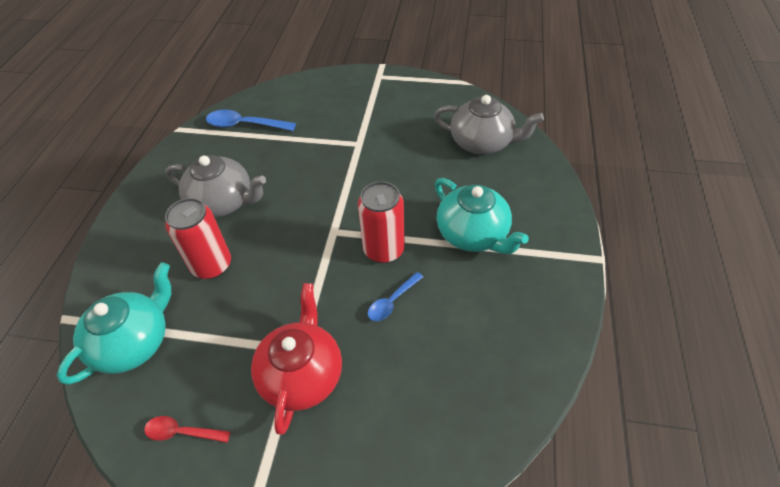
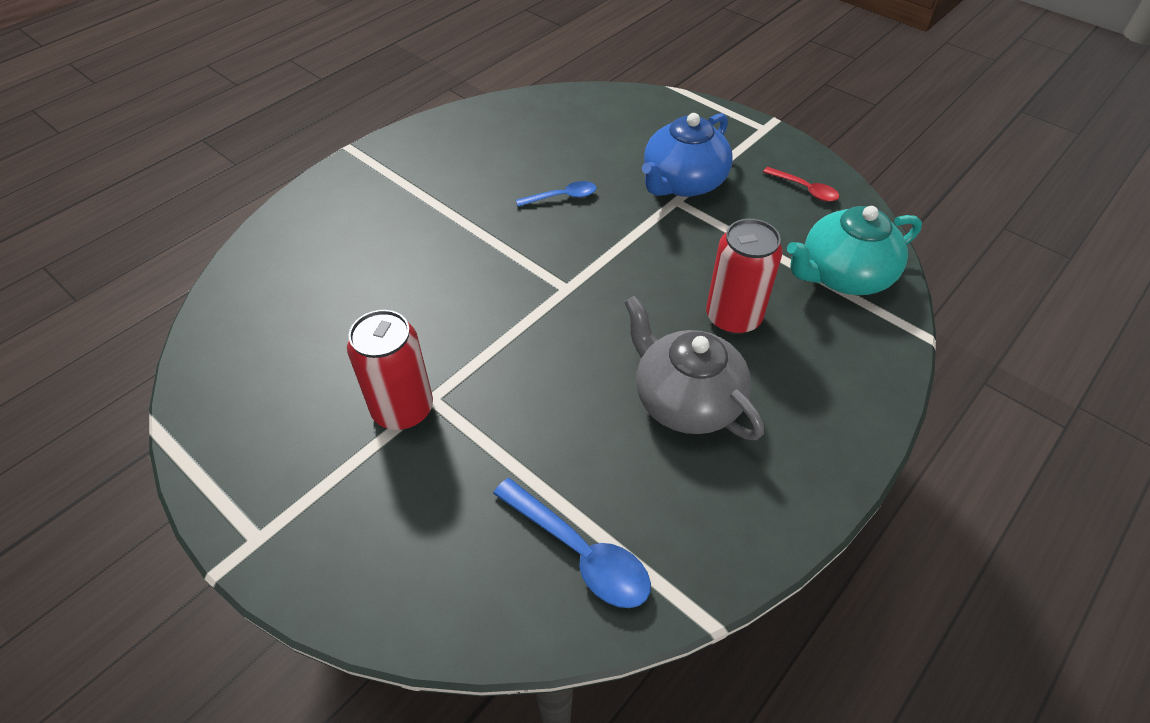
camera: 150 degrees left, 0 degrees up
(302, 375) = (683, 182): red teapot -> blue teapot
(384, 249) = (529, 243): red can -> red can (403, 409)
(473, 234) = (426, 214): turquoise teapot -> none
(482, 143) = (281, 307): grey teapot -> none

